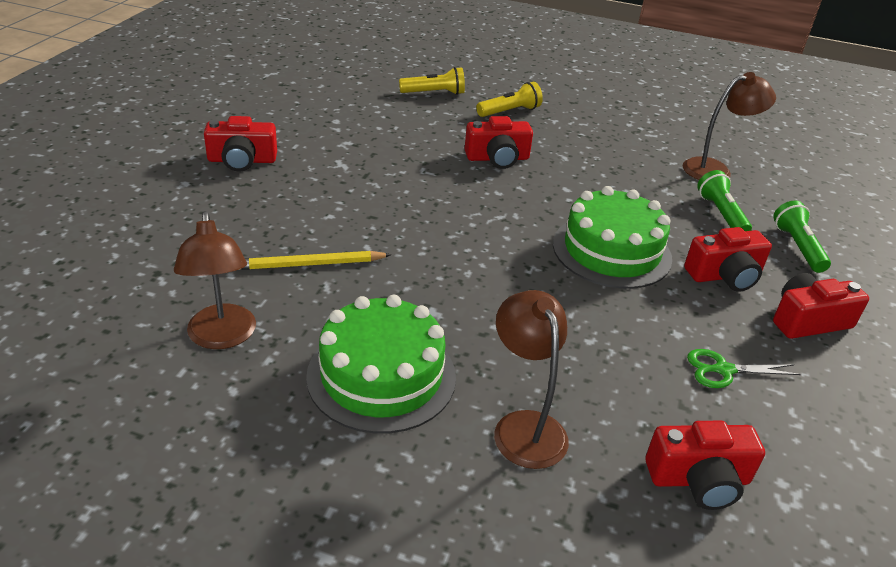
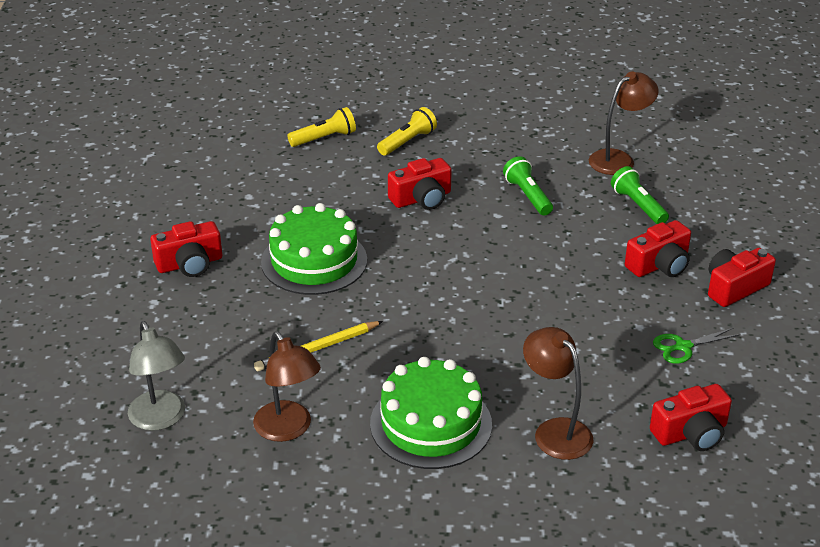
camera: 15 degrees left, 0 degrees up
(102, 290) = (160, 419): none -> grey lamp
(611, 251) = (560, 267): green cake -> green cake (314, 261)
(798, 247) = (710, 221): green flashlight -> green flashlight (528, 196)

